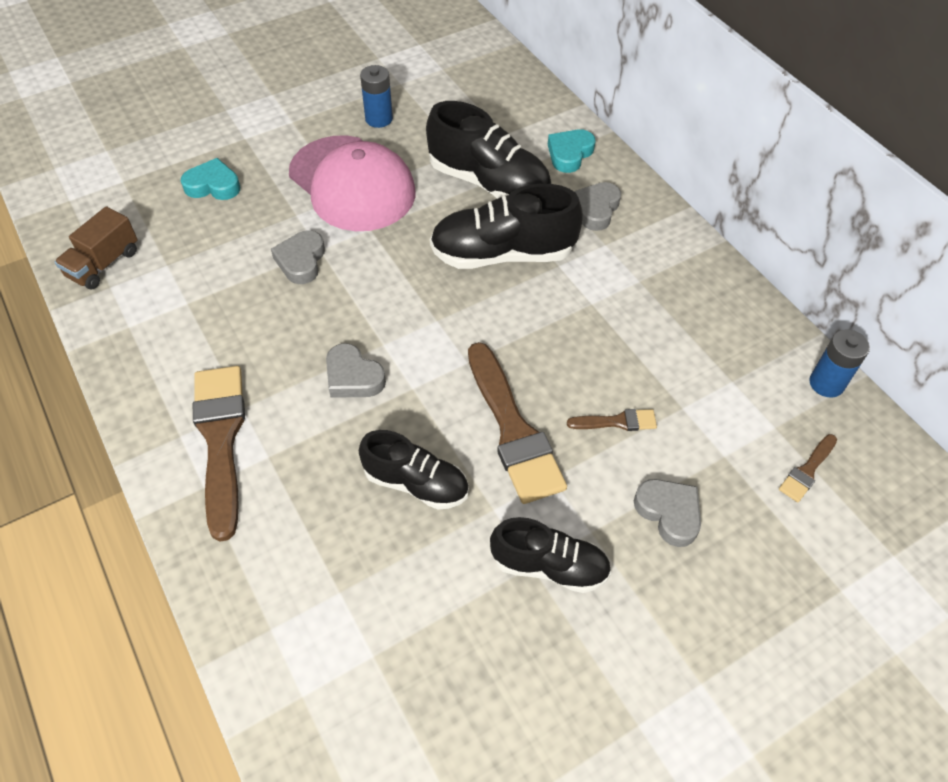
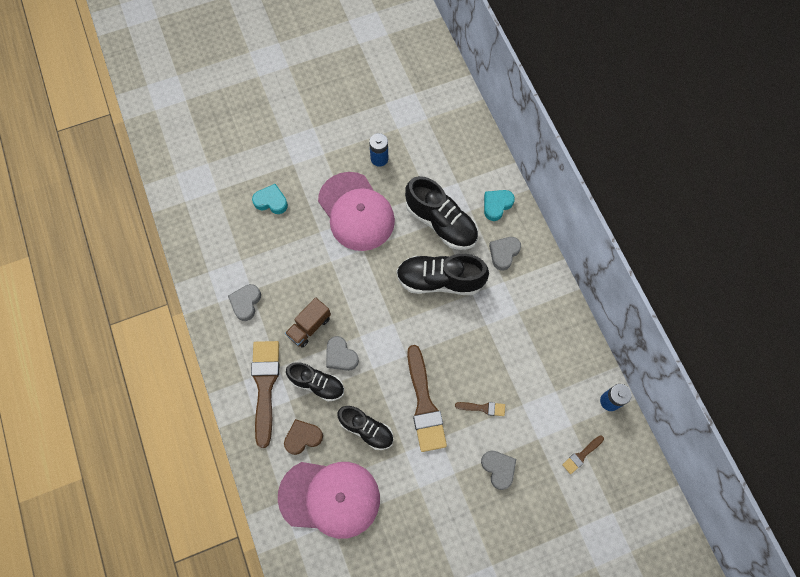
camera: 10 degrees right, 15 degrees up
(104, 264) = (204, 254): brown truck -> brown truck (309, 327)
(299, 512) = (303, 437): none -> brown heart
(301, 261) = (319, 268): grey heart -> grey heart (246, 303)
(363, 609) = (330, 498): none -> pink cap
(549, 566) = (428, 489): black shoe -> black shoe (317, 384)

